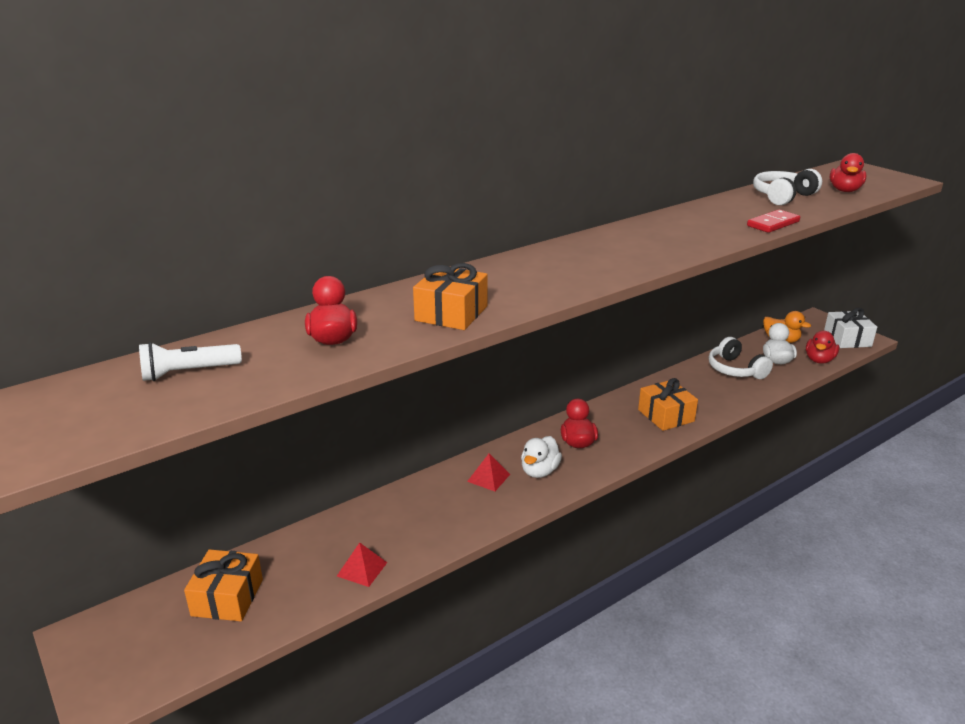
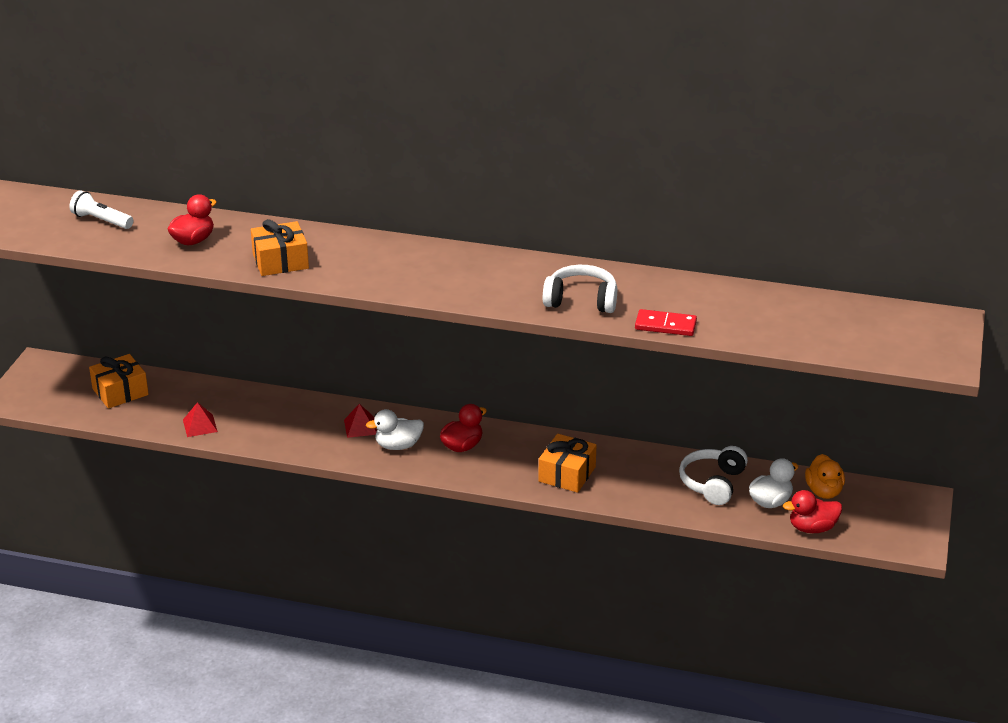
camera: 50 degrees right, 5 degrees up
(783, 196) = (762, 309): white headphones -> white headphones (581, 300)
(844, 190) = (841, 336): red duck -> none
(847, 339) = (895, 533): white gift -> none

